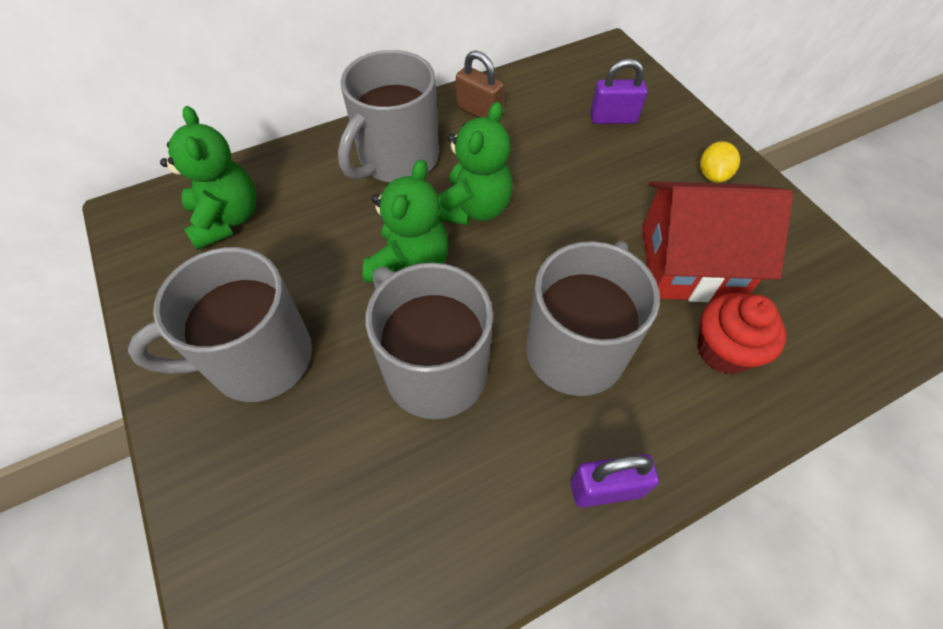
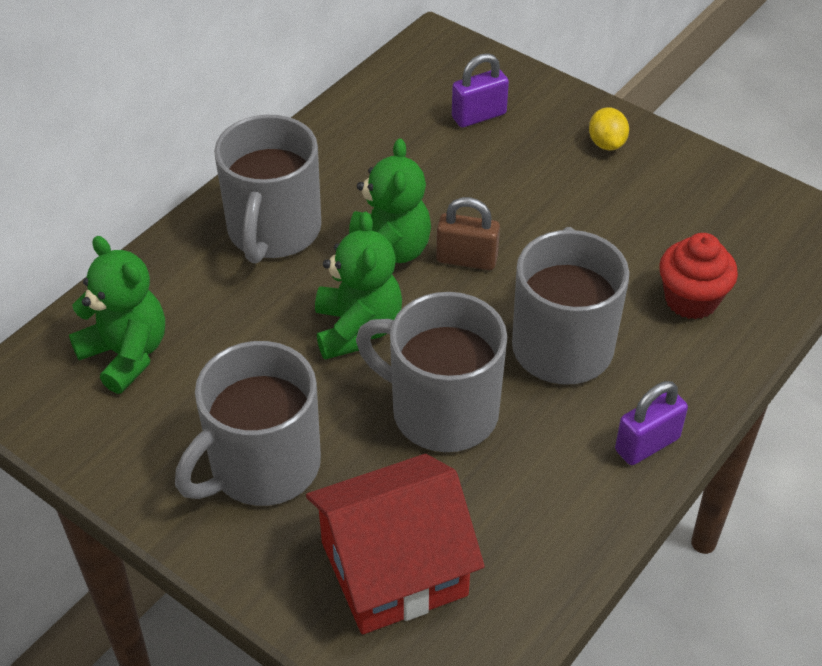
camera: 25 degrees left, 10 degrees down
(479, 112) = (331, 152): brown padlock -> brown padlock (466, 259)
(690, 263) = (626, 234): red house -> red house (393, 568)

